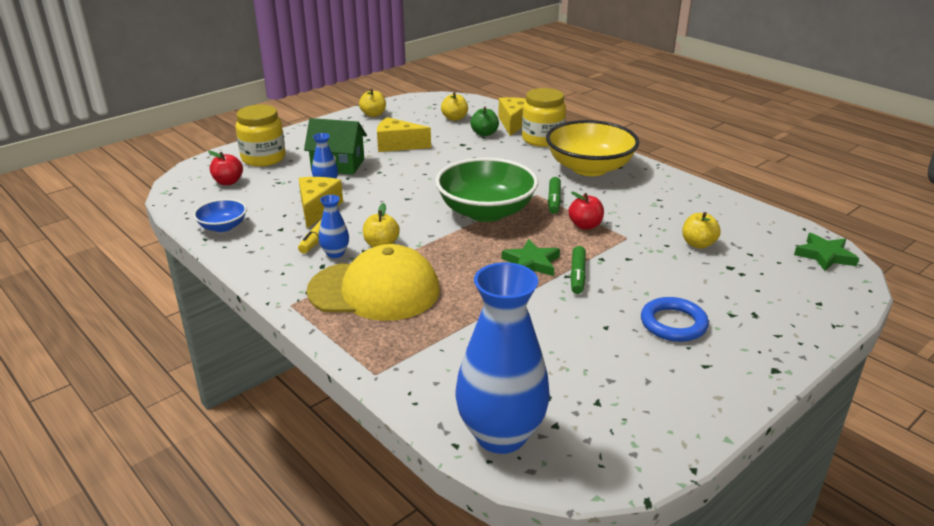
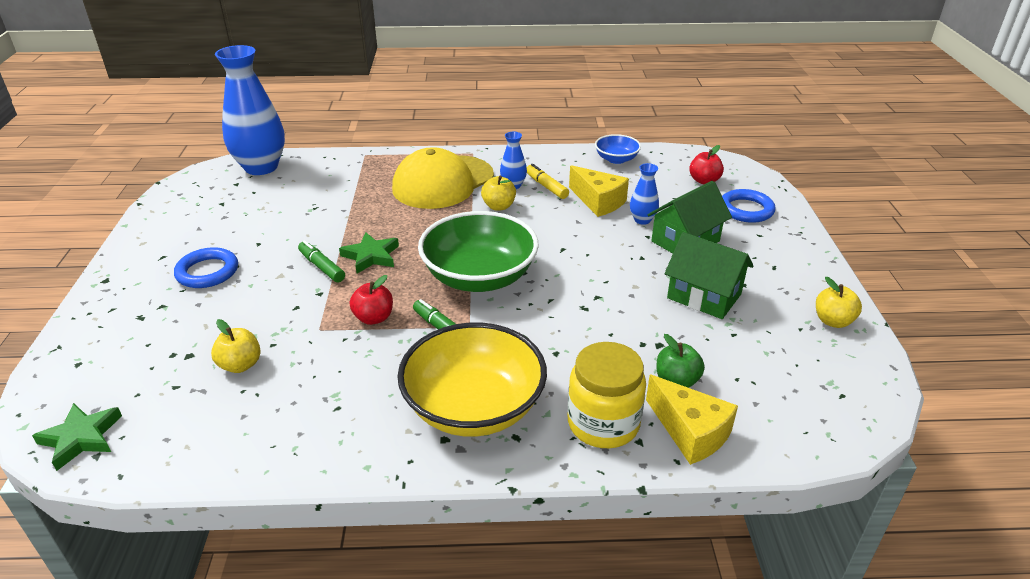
camera: 130 degrees right, 5 degrees up
(263, 158) = (746, 210): yellow jar -> blue ring
(397, 145) = (704, 296): yellow cheese -> green house
(454, 118) = (760, 384): yellow apple -> none

